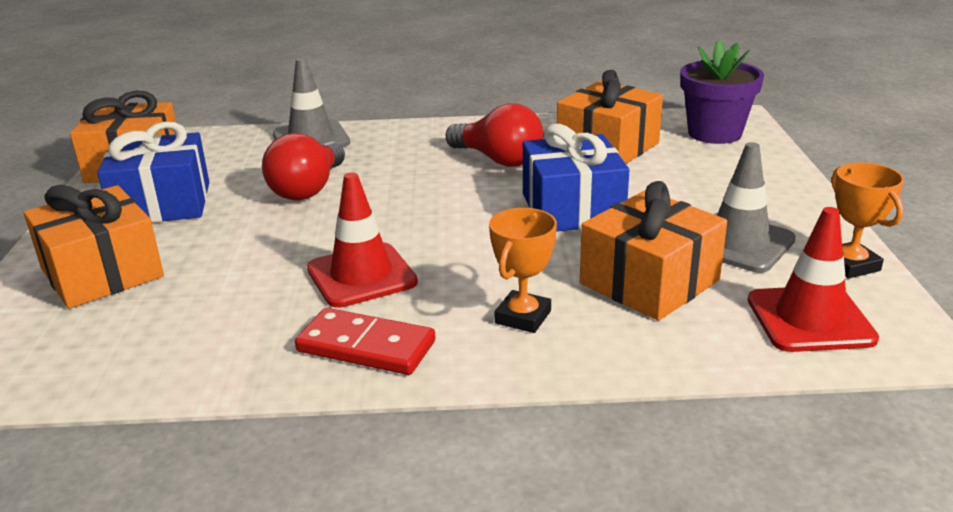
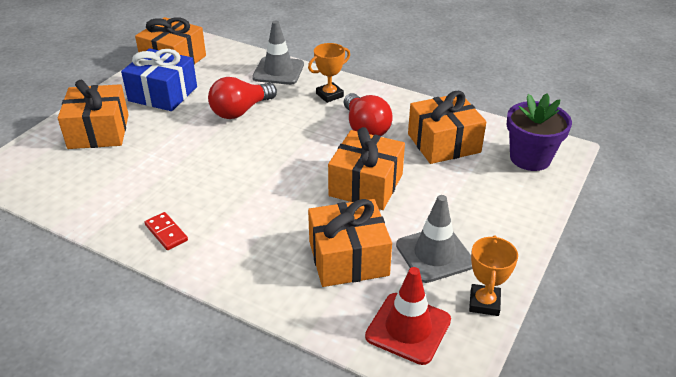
camera: 30 degrees right, 10 degrees up
(361, 276) = (207, 185): red traffic cone -> none
(366, 346) = (166, 233): red domino -> red domino, size x0.65
(523, 317) = (256, 250): orange trophy -> orange trophy (329, 95)
(572, 209) = (366, 185): blue gift -> orange gift

